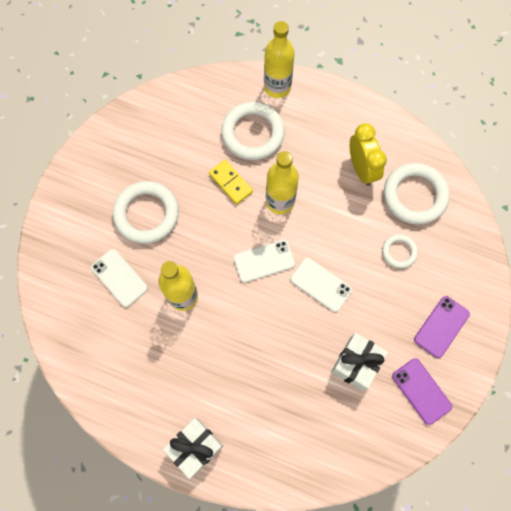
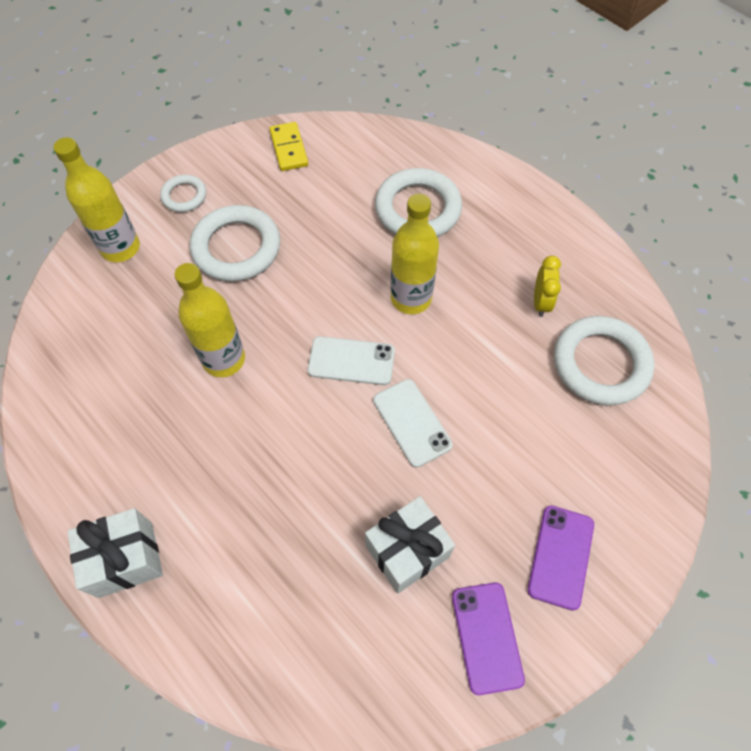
camera: 25 degrees right, 10 degrees down
(119, 278) = (160, 305): white phone -> none
(230, 183) = (359, 253): yellow domino -> yellow domino (288, 148)
(277, 87) = (476, 170): yellow bottle -> yellow bottle (120, 248)
(361, 169) = (540, 302): yellow clock -> yellow clock, size x0.63
(399, 252) = (544, 427): white ring -> white ring (184, 196)
(441, 326) = (561, 556): purple phone -> purple phone turned 45 degrees counterclockwise

